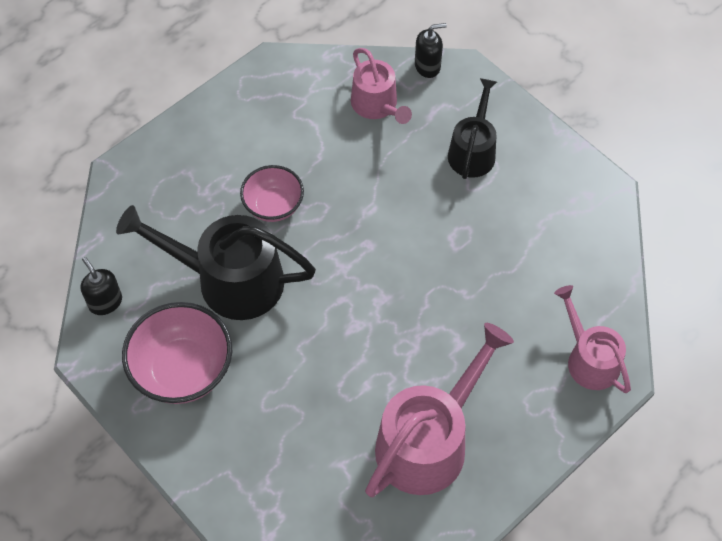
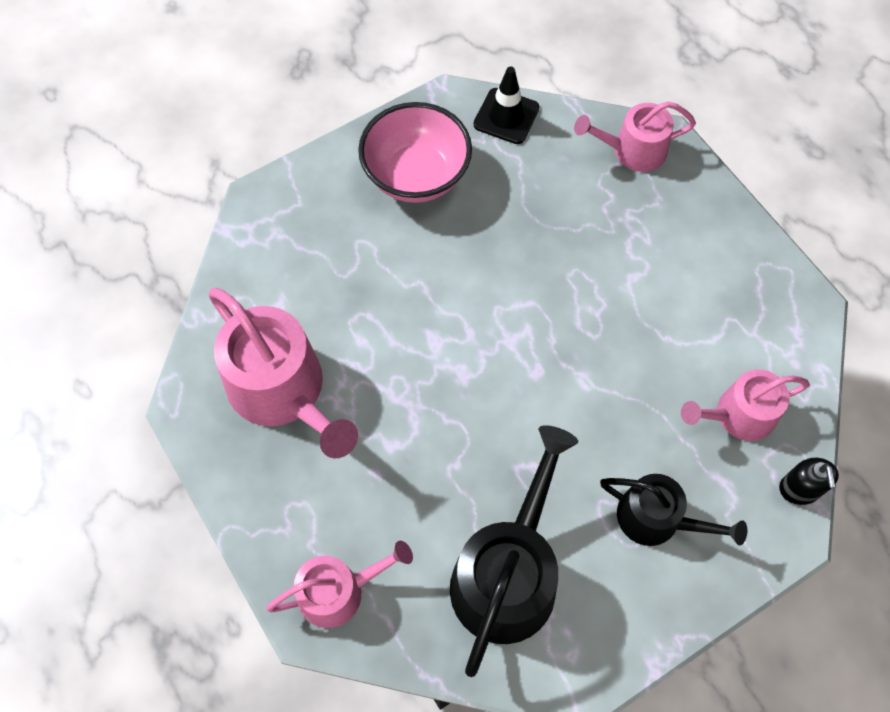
camera: 100 degrees right, 5 degrees up
(105, 302) = (506, 116): black soap dispenser -> black traffic cone
(135, 195) = (633, 150): none -> pink watering can
(230, 280) = (513, 228): black watering can -> black watering can (508, 574)
(273, 206) = (602, 280): pink bowl -> none

